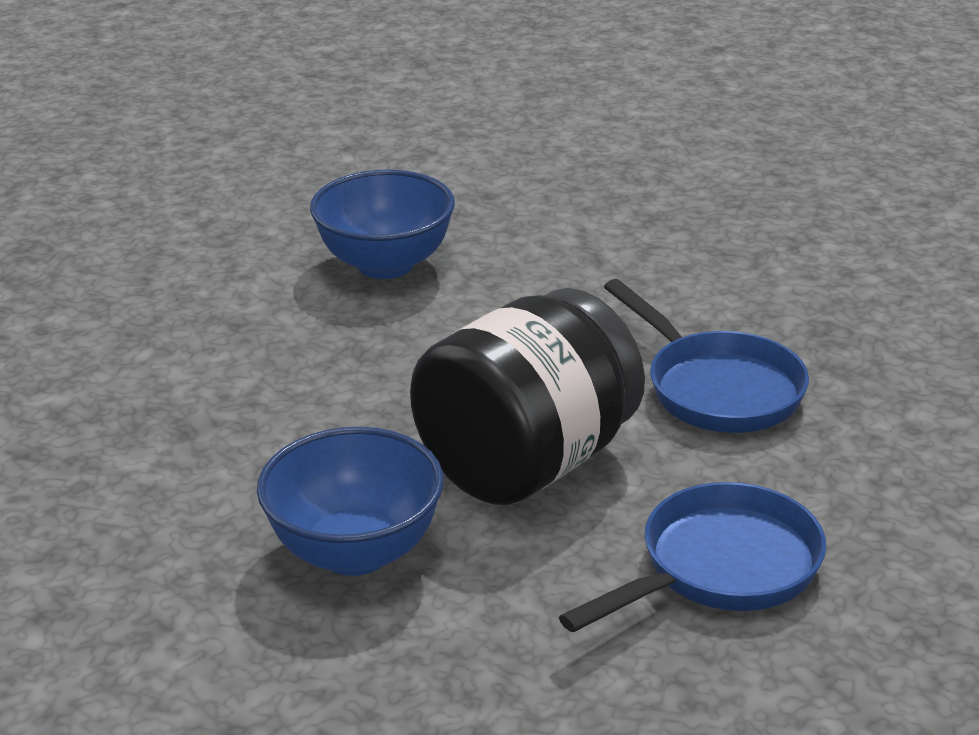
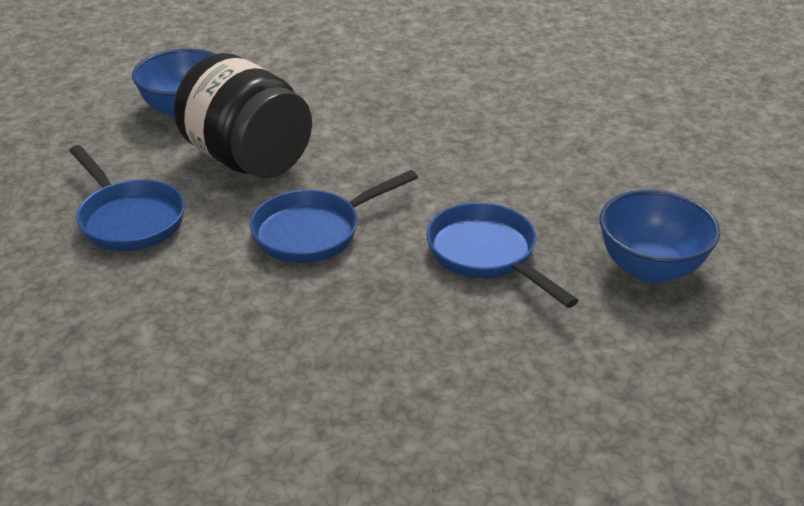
camera: 90 degrees right, 5 degrees up
(385, 264) = (477, 112): blue bowl -> blue bowl (650, 268)
(739, 263) = (486, 255): none -> blue pan

